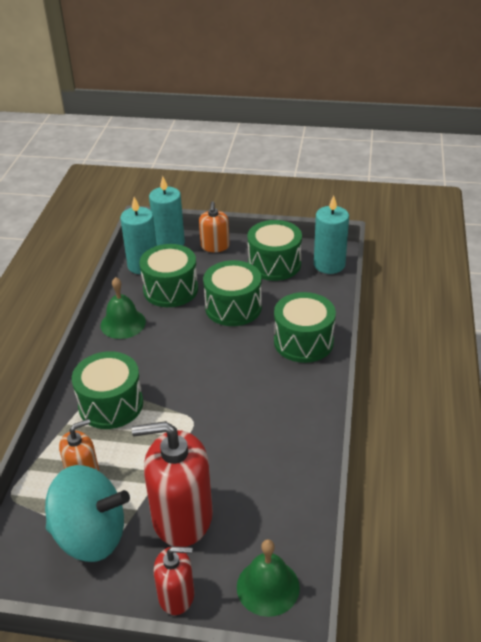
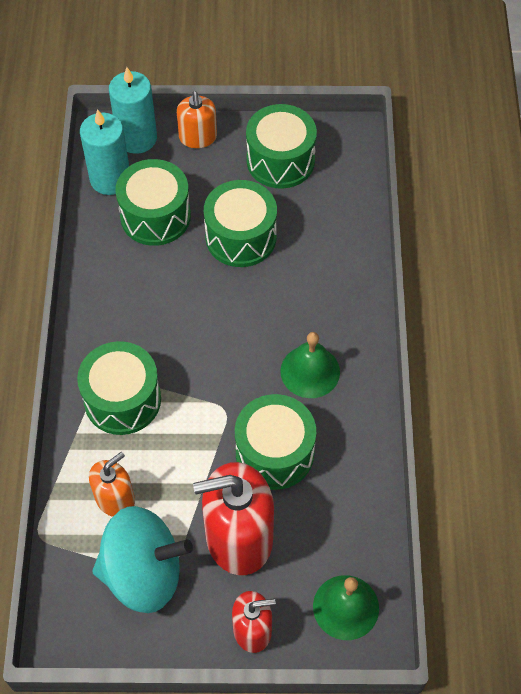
camera: 10 degrees left, 20 degrees up
(123, 323) = (107, 277): green bell -> green bell (310, 371)
(303, 341) = (335, 281): green drum -> green drum (274, 453)
(329, 264) = (350, 155): turquoise candle -> none

